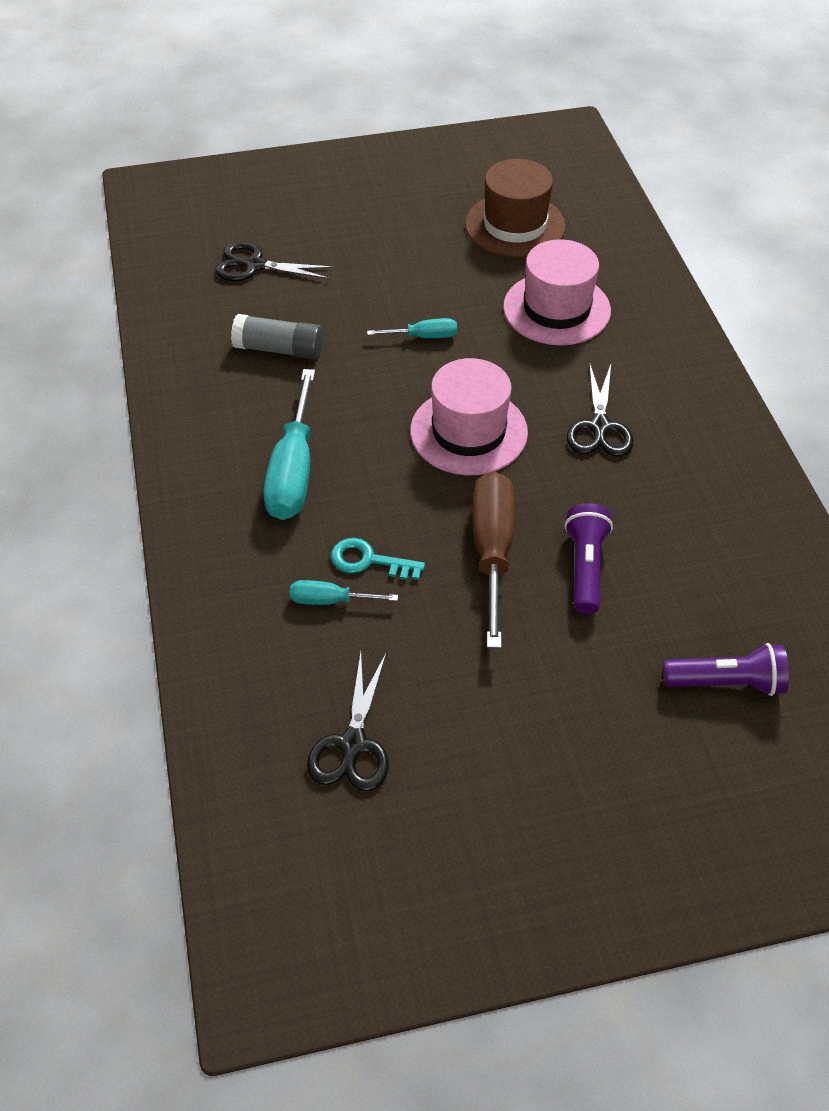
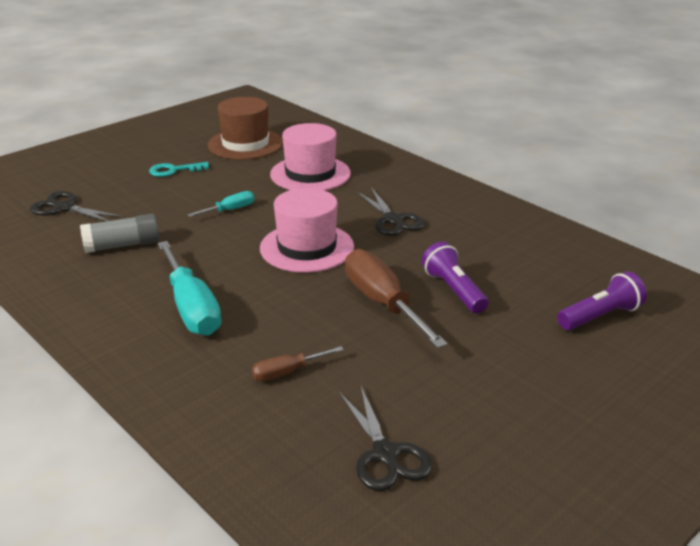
camera: 30 degrees left, 20 degrees down
(254, 265) = (64, 208): black scissors -> black scissors turned 45 degrees clockwise
(330, 600) = (287, 372): turquoise screwdriver -> brown screwdriver
(369, 561) = (297, 339): turquoise key -> turquoise key (174, 170)

